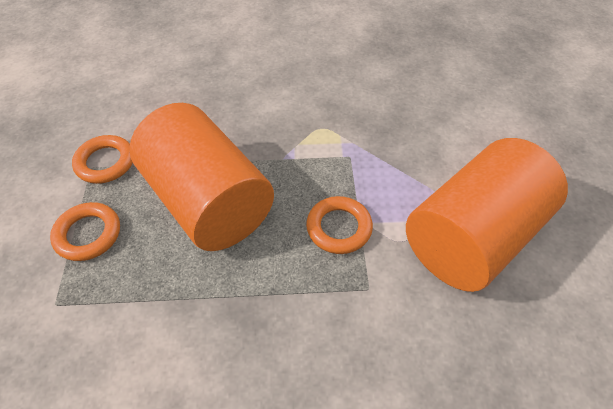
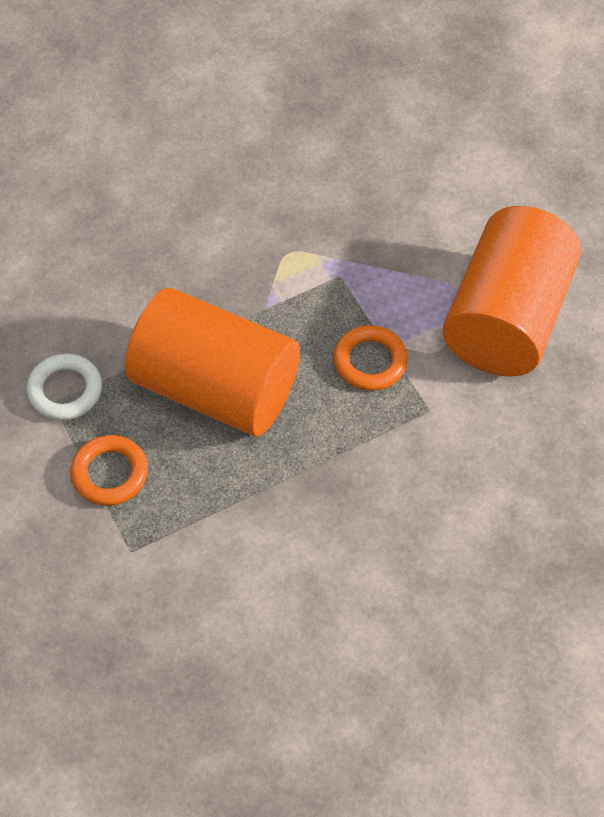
camera: 25 degrees left, 5 degrees up
(105, 162) = (65, 390): orange ring -> white ring

